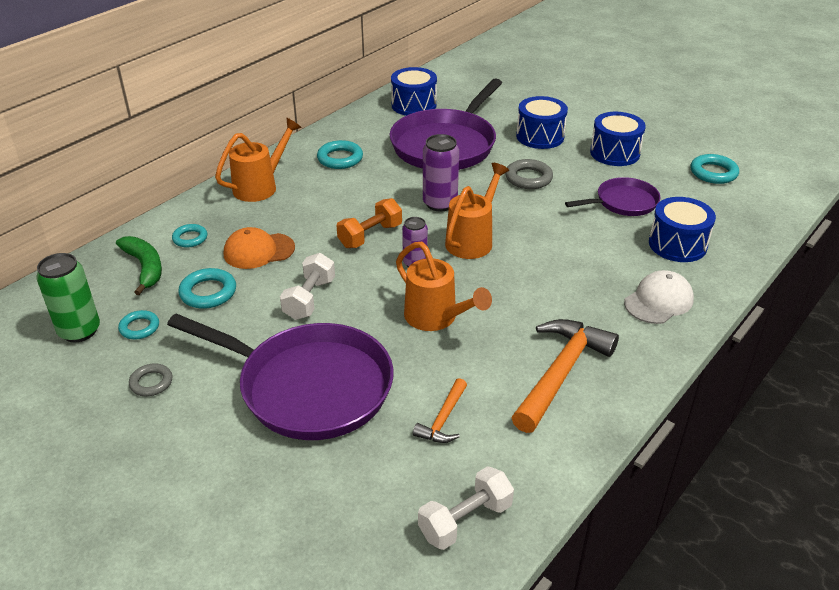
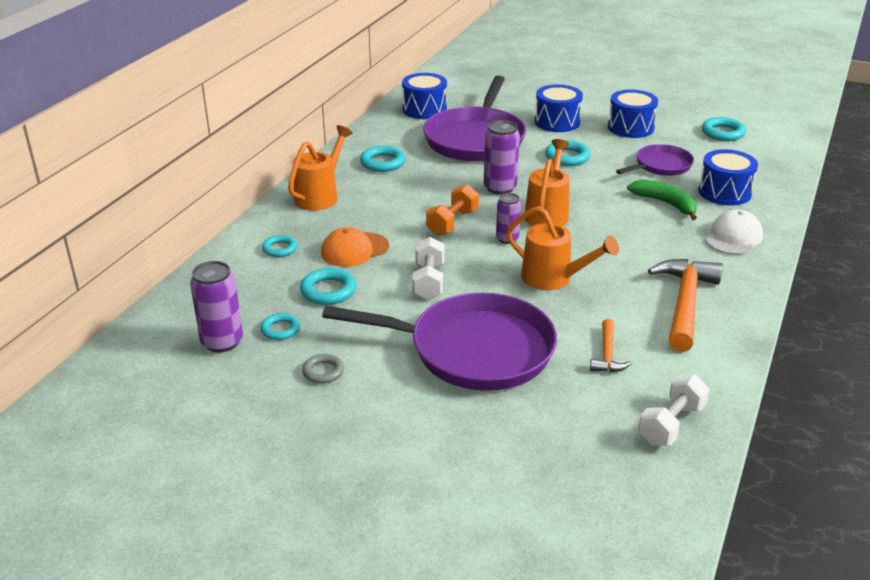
camera: 15 degrees left, 5 degrees down
(79, 331) = (222, 342): green can -> purple can
(145, 267) = (251, 279): green banana -> green banana (665, 203)
(528, 178) = (567, 157): grey ring -> turquoise ring

